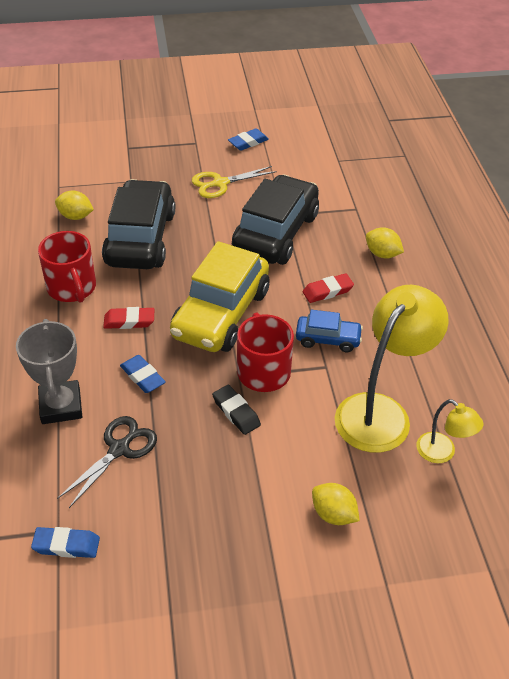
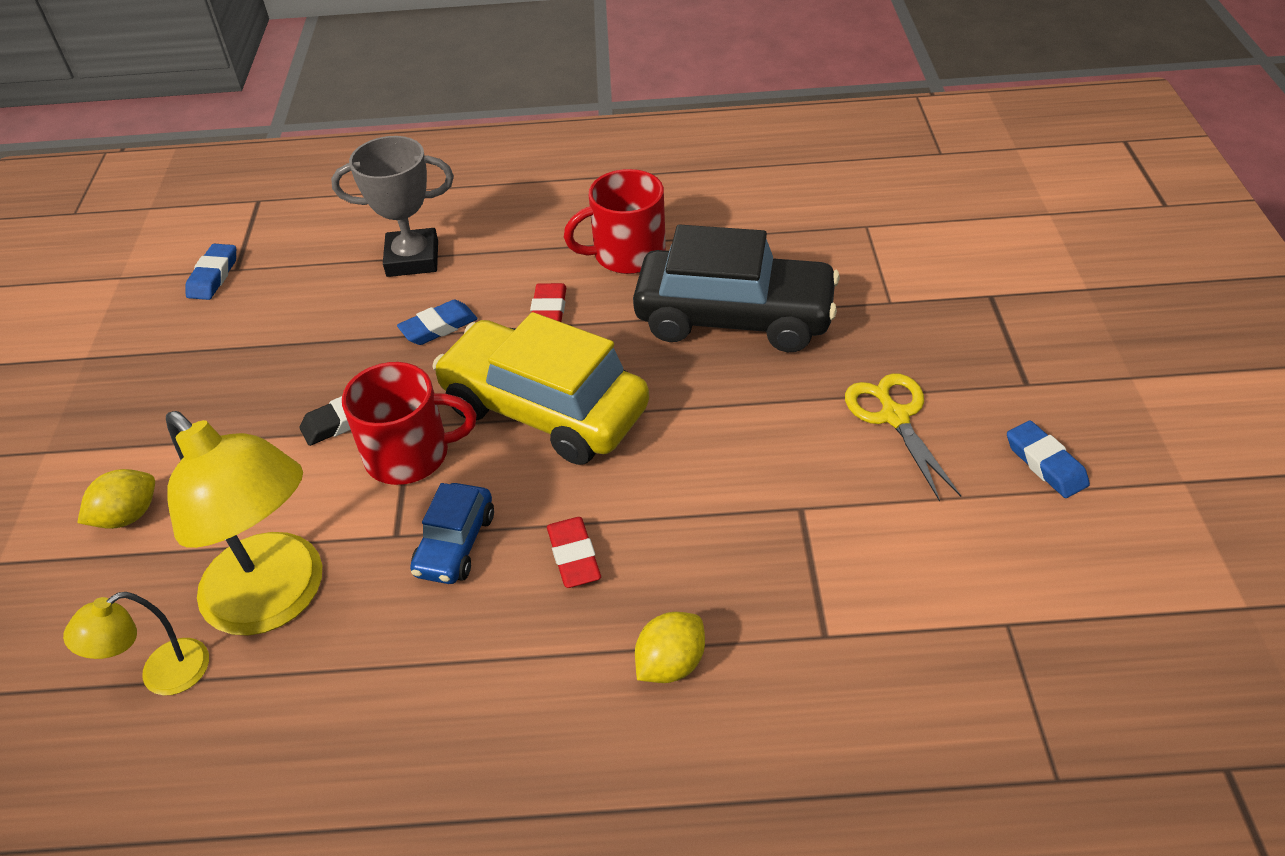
camera: 100 degrees right, 0 degrees up
(75, 216) = (790, 247): yellow lemon -> none
(119, 449) = (326, 310): black scissors -> none
(276, 233) = (744, 491): black car -> none

